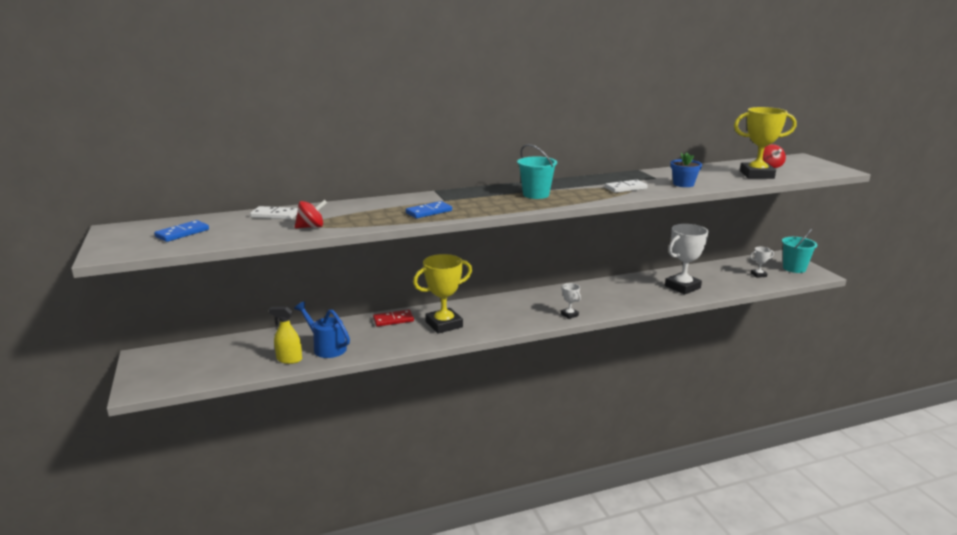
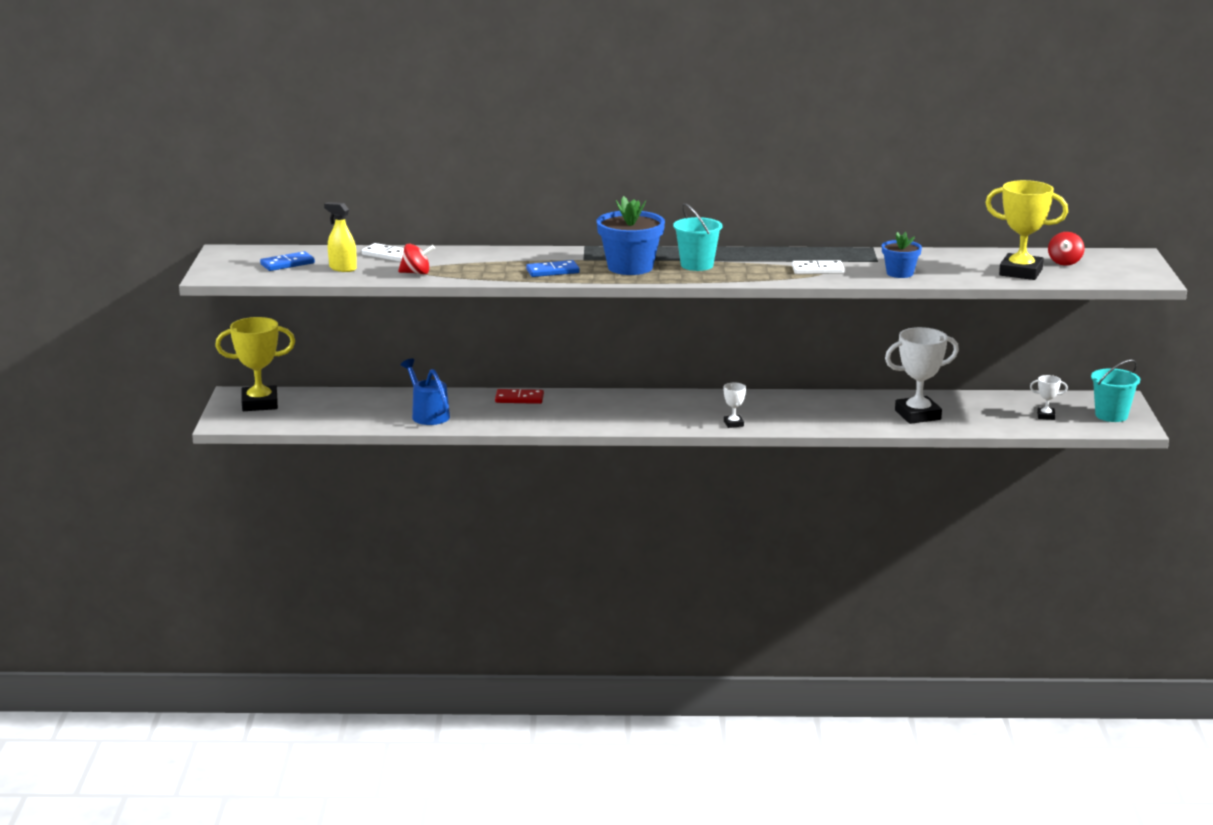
camera: 20 degrees right, 0 degrees up
(289, 359) = (383, 420): yellow spray bottle -> yellow spray bottle (342, 268)
(444, 324) = (574, 412): yellow trophy -> yellow trophy (259, 403)
(487, 202) = (630, 267): none -> blue flower pot

